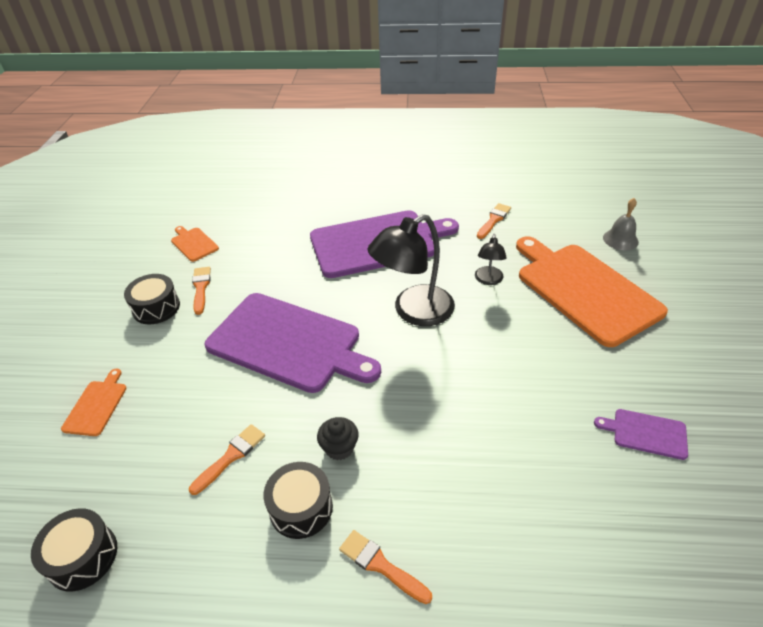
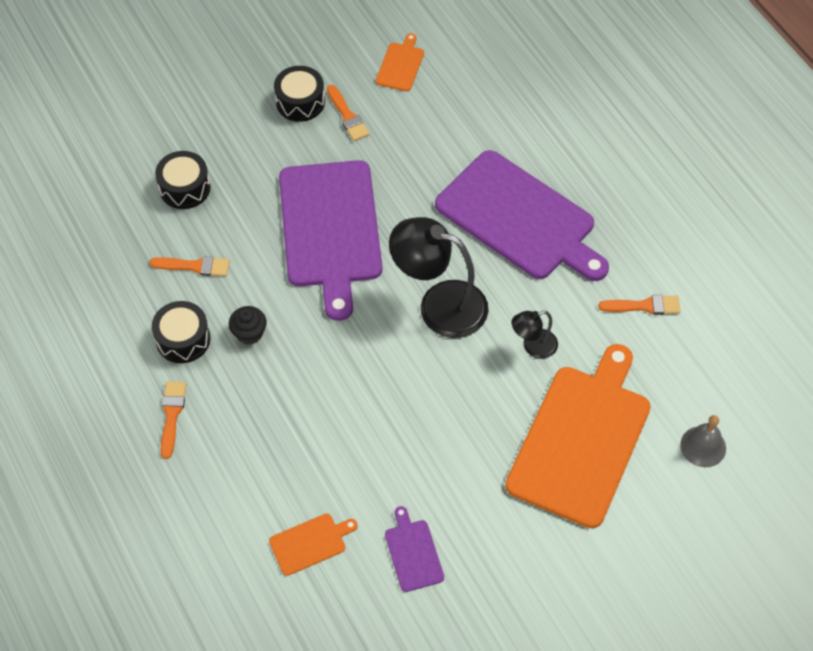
camera: 55 degrees right, 15 degrees up
(82, 557) = (69, 235): black drum -> black drum (185, 188)
(96, 405) = (178, 144): orange cutting board -> orange cutting board (310, 543)
(201, 288) = (347, 116): orange brush -> orange brush turned 105 degrees clockwise

